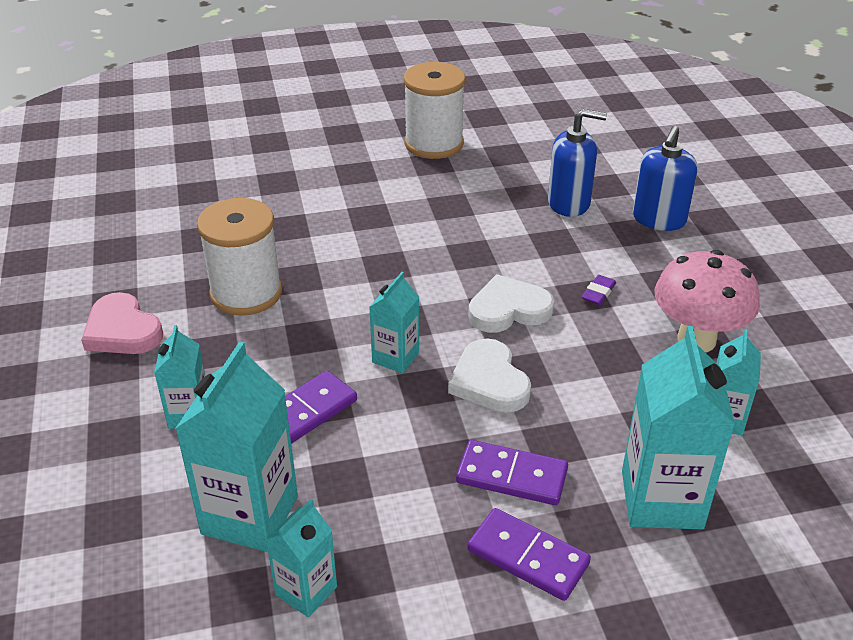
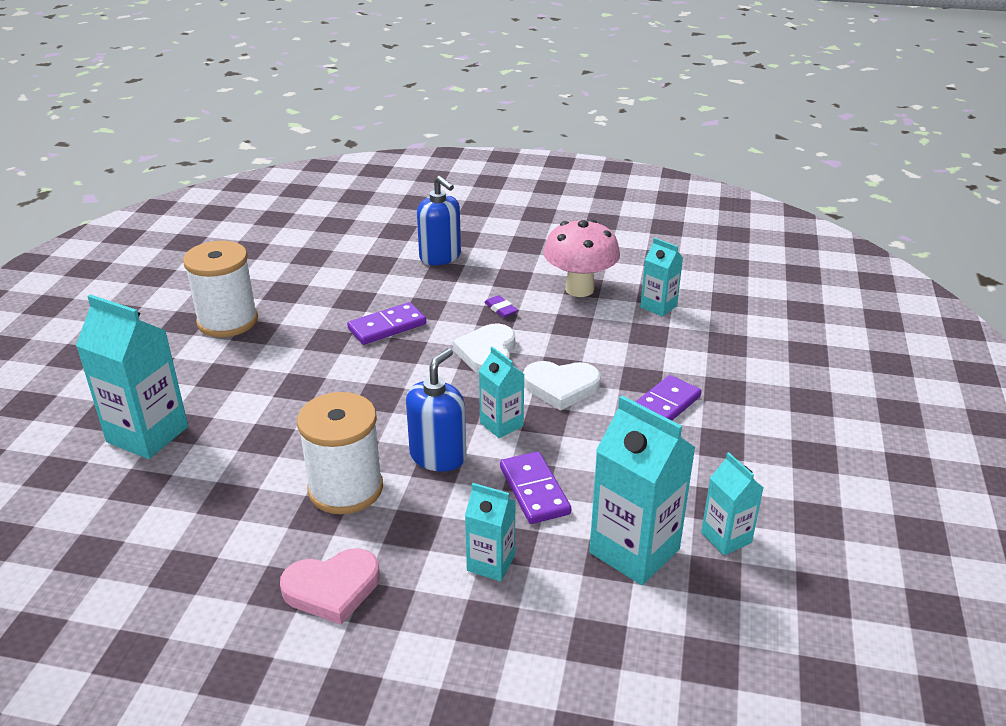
camera: 65 degrees left, 5 degrees down
(528, 557) = (738, 423): purple domino -> purple domino (387, 326)
(569, 203) = (383, 285): blue soap dispenser -> blue soap dispenser (438, 456)
(661, 499) = (714, 354): turquoise carton -> turquoise carton (147, 434)

